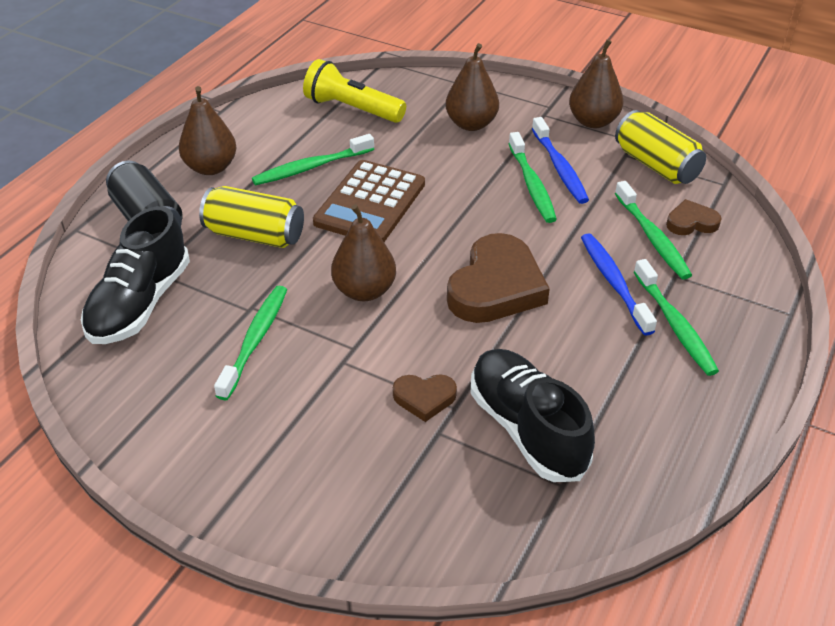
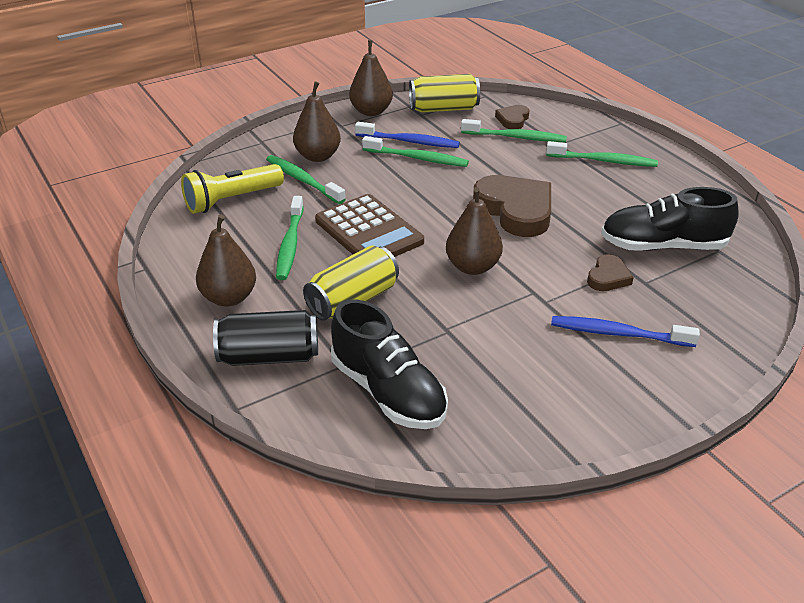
camera: 60 degrees left, 5 degrees down
(255, 340) = (488, 338): green toothbrush -> green toothbrush (302, 180)
(613, 282) = (548, 166): blue toothbrush -> blue toothbrush (618, 334)

